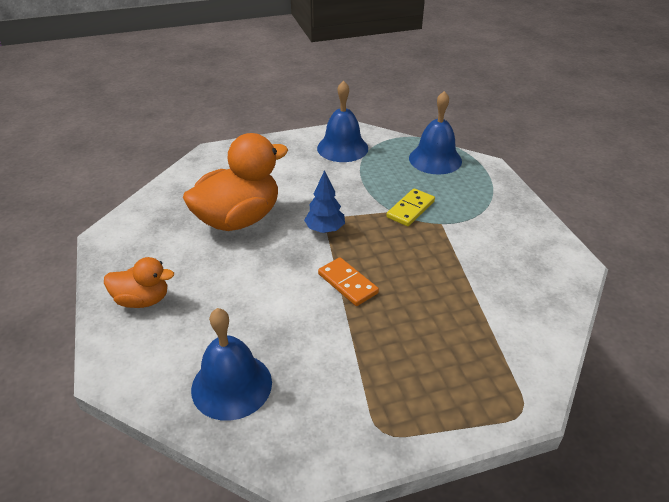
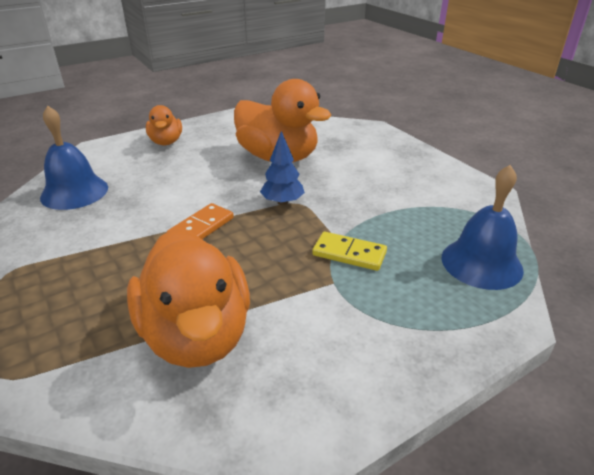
camera: 75 degrees right, 5 degrees down
(342, 148) = (443, 190): blue bell -> none
(487, 296) = (197, 335): none -> orange duck

